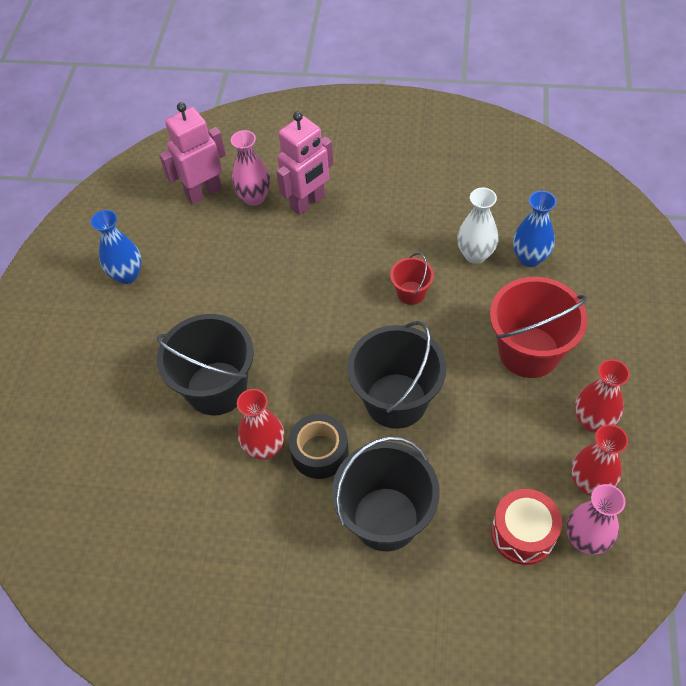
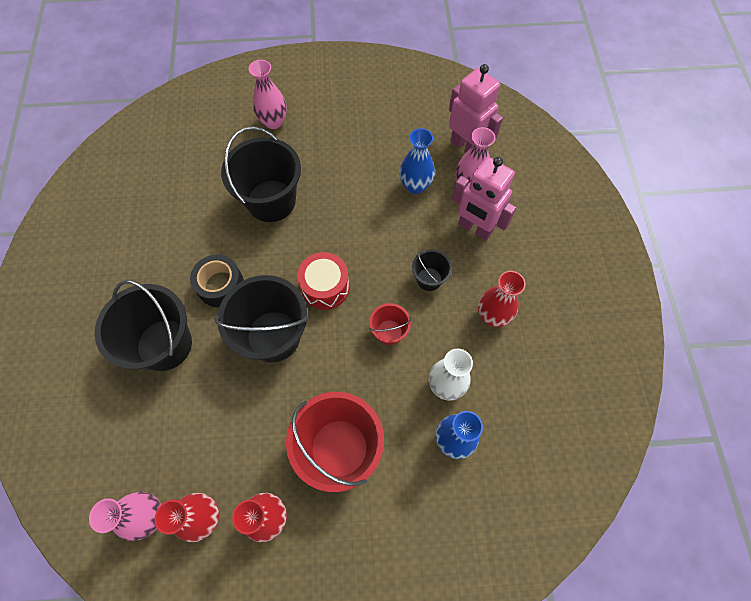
camera: 75 degrees right, 10 degrees up
(96, 376) = (273, 122): none -> pink vase
(127, 275) = (368, 116): blue vase -> blue vase (415, 186)
(264, 448) = (221, 245): red vase -> red vase (492, 316)
(358, 250) = (429, 279): none -> black bucket
(523, 533) = (154, 458): red drum -> red drum (325, 287)

